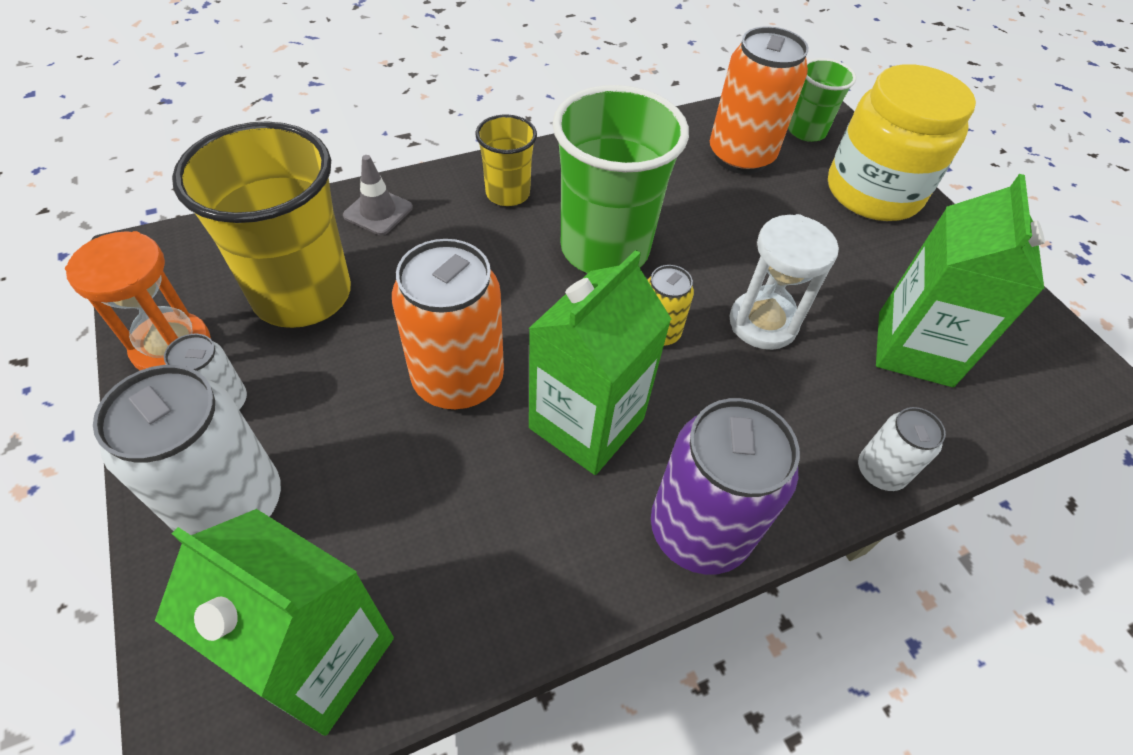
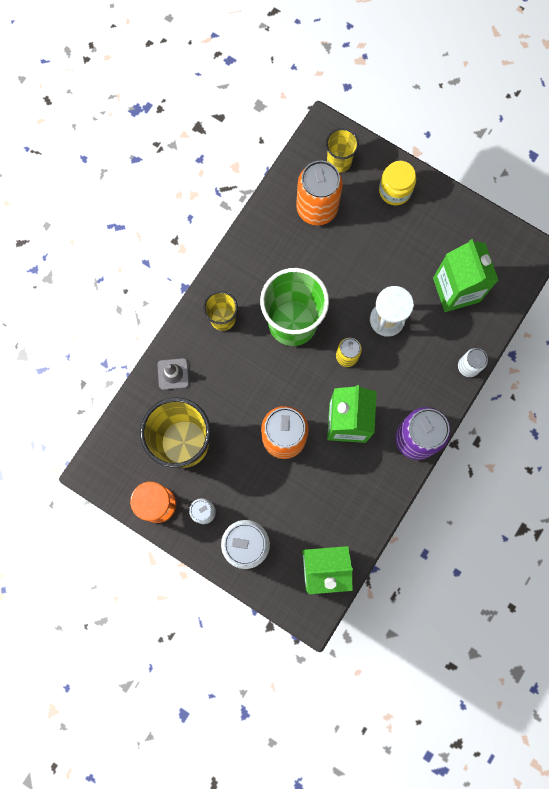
camera: 30 degrees left, 25 degrees up
(806, 131) = (339, 161): green cup -> yellow cup
(873, 192) = (395, 190): yellow jar -> yellow jar, size x0.58

